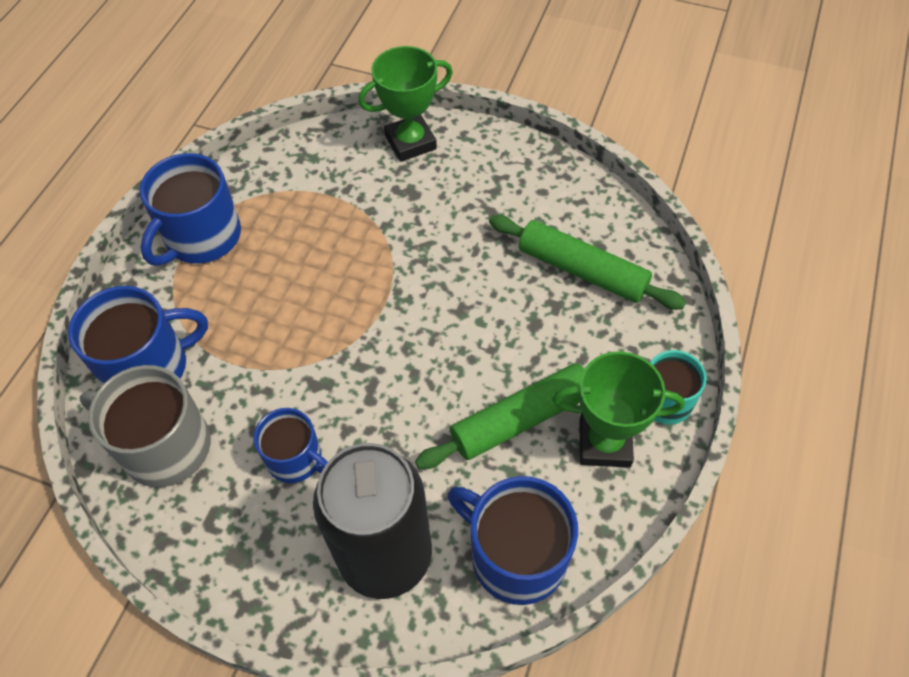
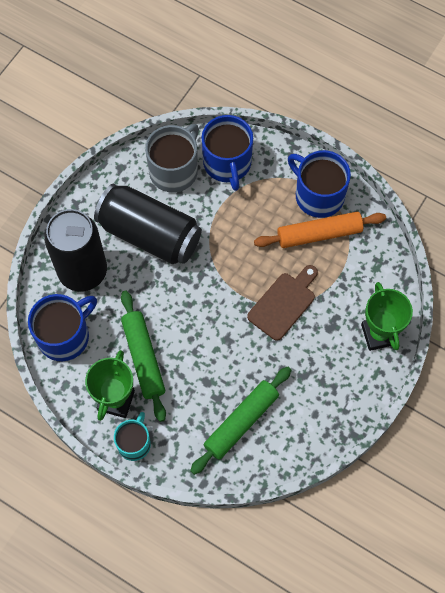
camera: 100 degrees right, 10 degrees up
(267, 227) = (319, 234): none -> orange rolling pin
(296, 459) = (149, 234): blue mug -> black can
(387, 251) = (283, 303): none -> brown cutting board

